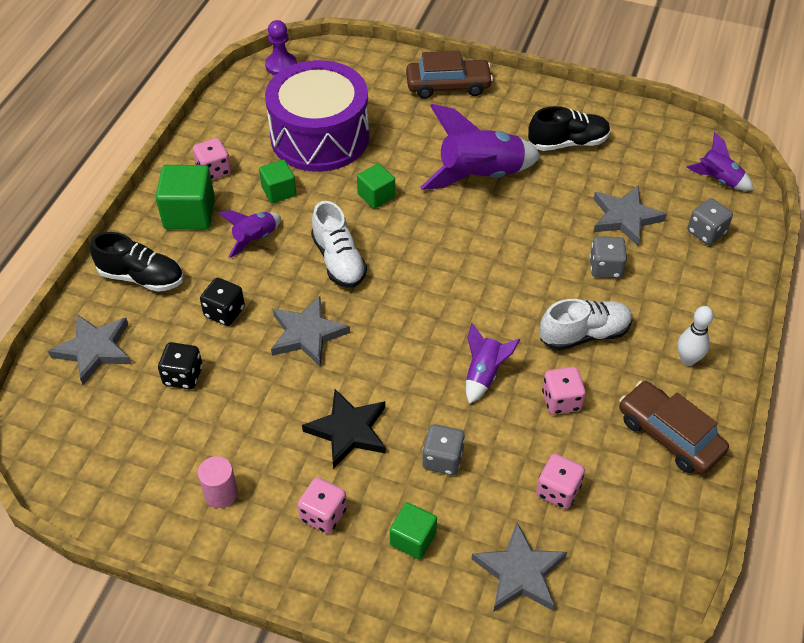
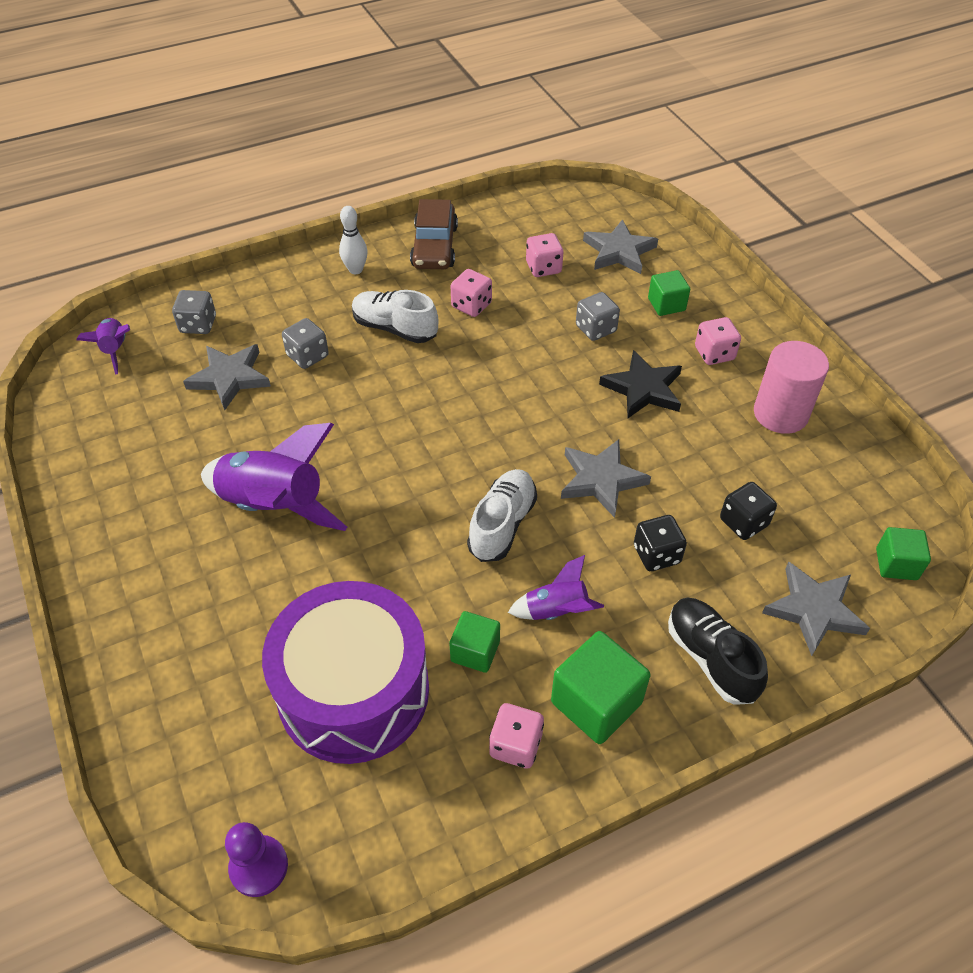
camera: 135 degrees left, 0 degrees up
(221, 493) = (780, 413): pink cylinder -> pink cylinder, size x1.72
(376, 196) = (390, 564): green cube -> green cube (896, 564)
(448, 86) = (140, 640): brown car -> none
(484, 374) = (500, 355): purple rocket -> none
(568, 143) = (154, 474): black shoe -> none

